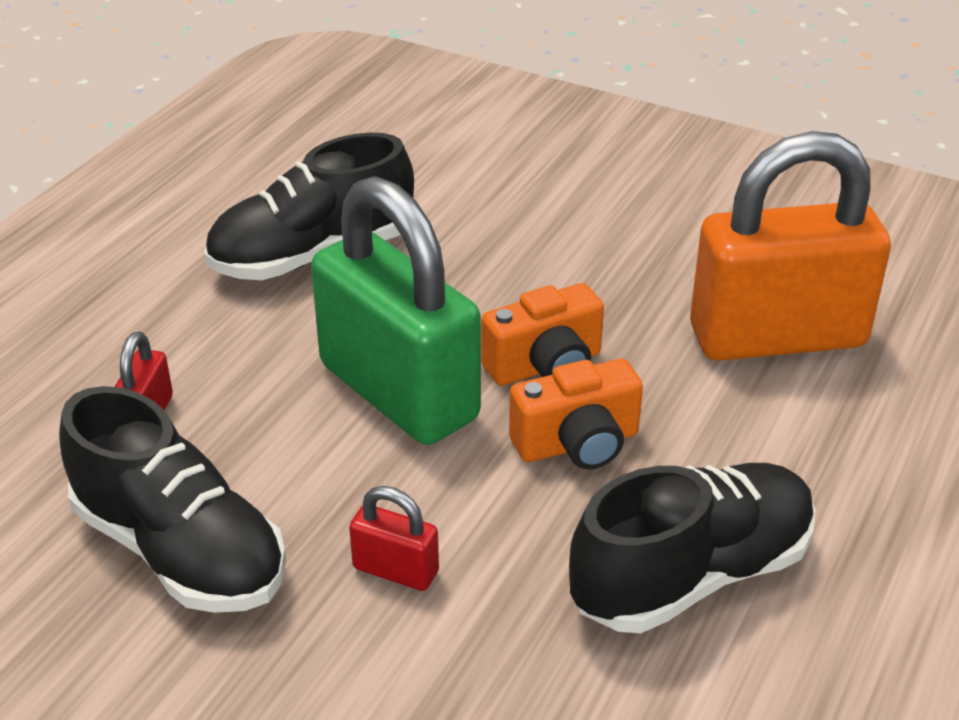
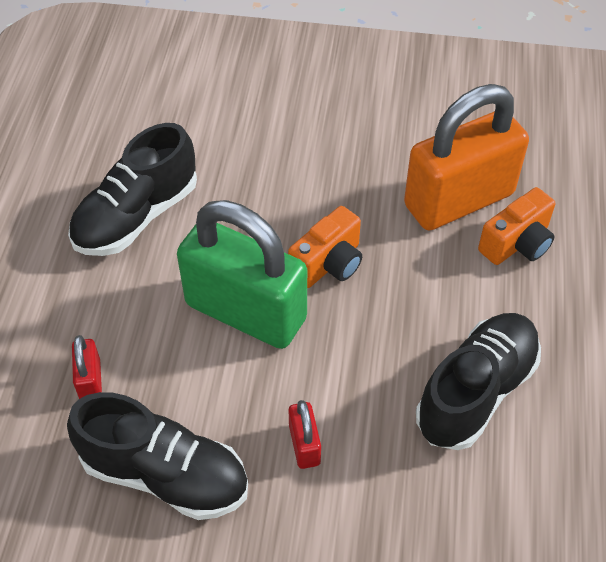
camera: 20 degrees left, 15 degrees up
(395, 570) = (304, 445): red padlock -> red padlock turned 75 degrees clockwise
(577, 443) = (373, 317): orange camera -> orange camera (517, 243)

